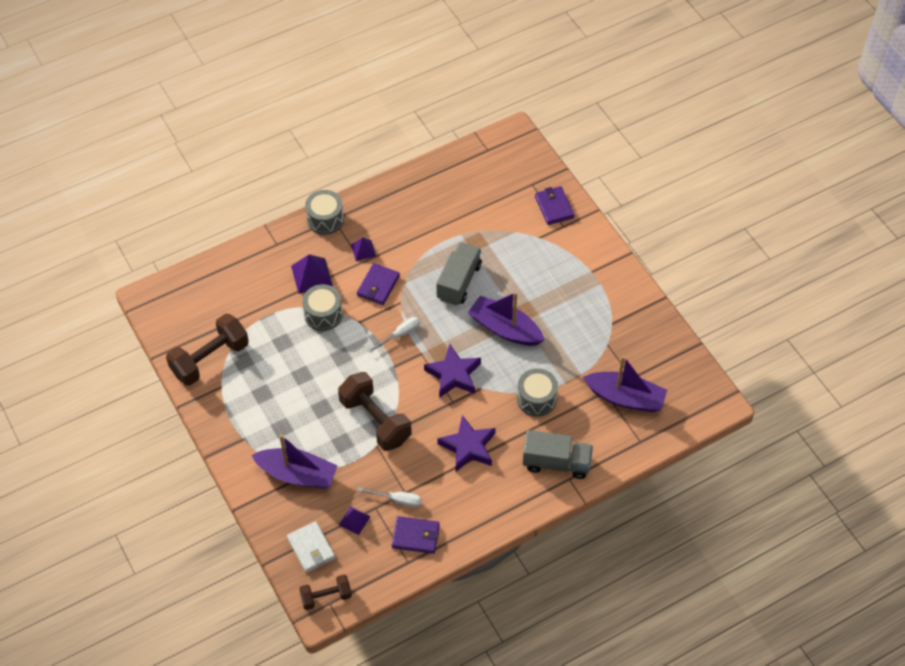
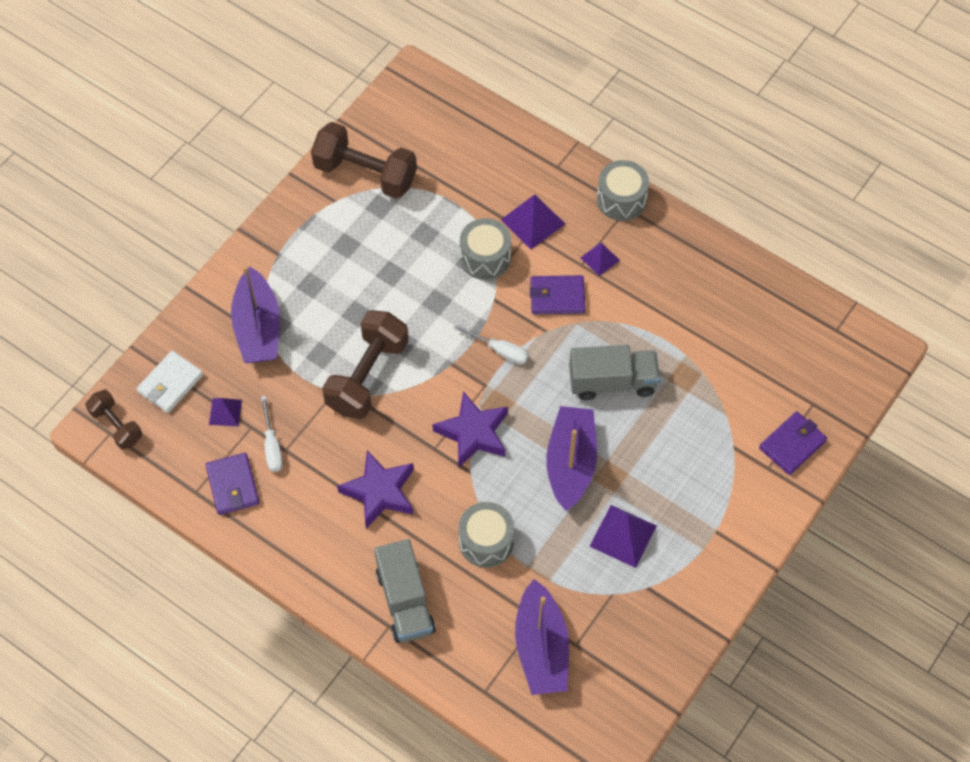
camera: 65 degrees right, 5 degrees up
(570, 322) = (623, 535): none -> purple pyramid

